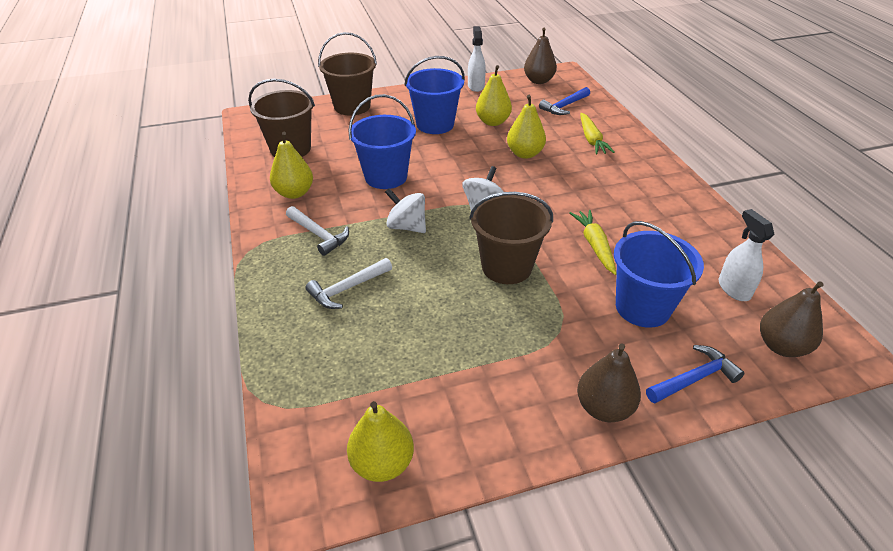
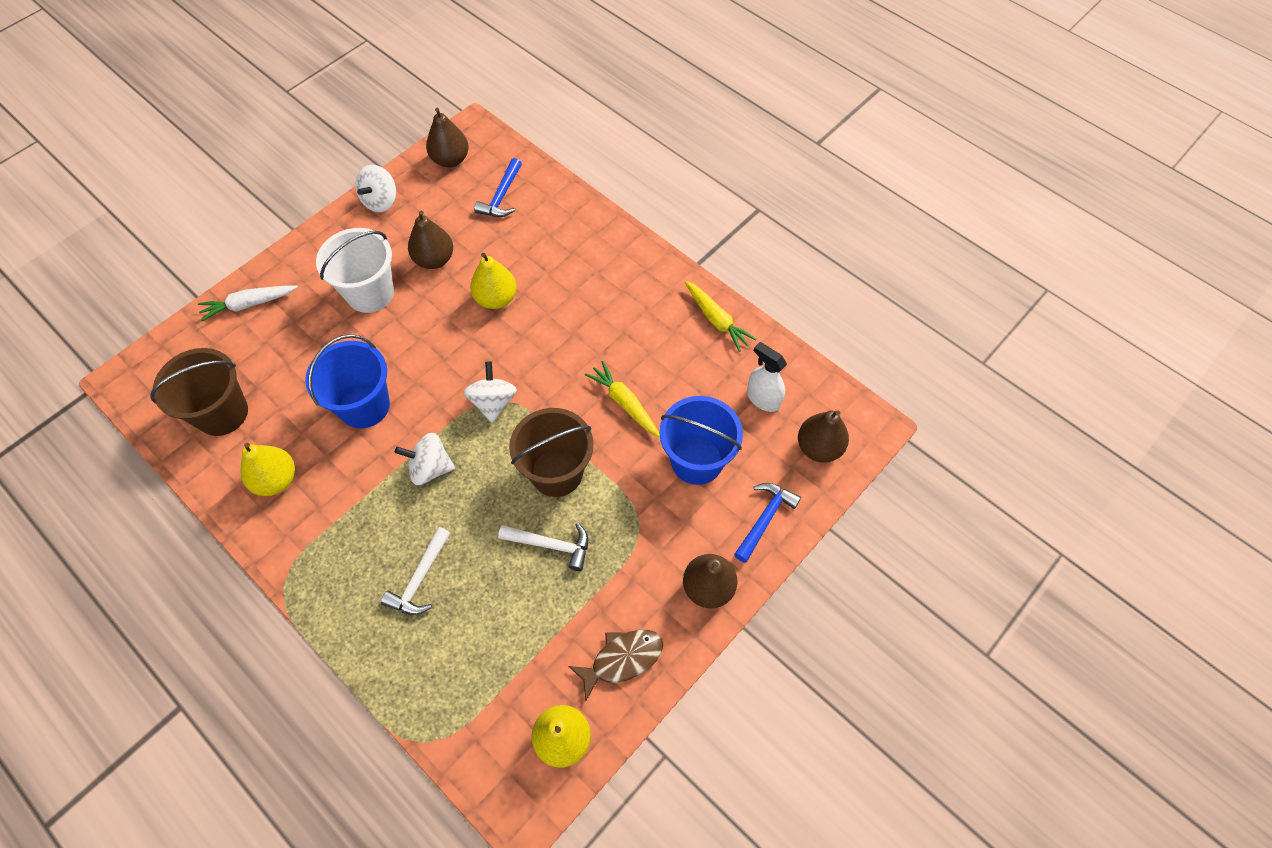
camera: 30 degrees left, 20 degrees up
(319, 235) = (345, 525): white hammer -> white hammer (551, 545)
(352, 106) = (249, 304): brown bucket -> white carrot
(435, 124) = (370, 293): blue bucket -> white bucket
(476, 86) = (381, 201): white spray bottle -> white spinning top
(482, 426) = (622, 659): none -> brown fish
(492, 122) = (434, 259): yellow pear -> brown pear
(591, 139) = (556, 243): yellow carrot -> yellow carrot (716, 320)

